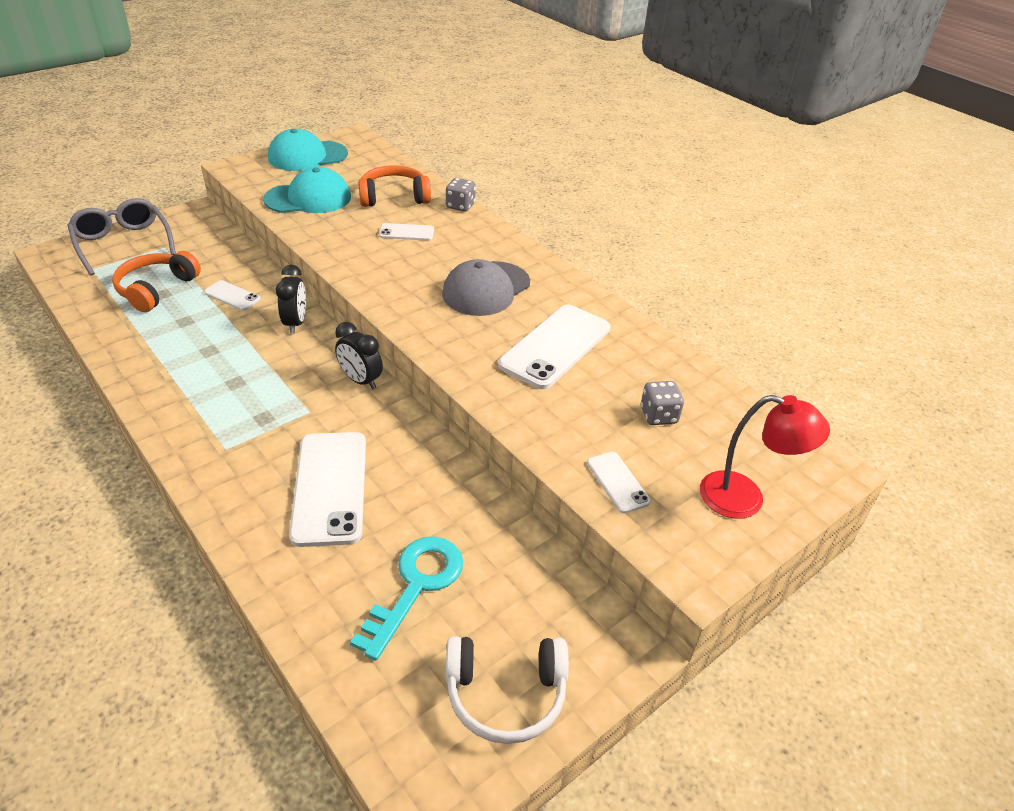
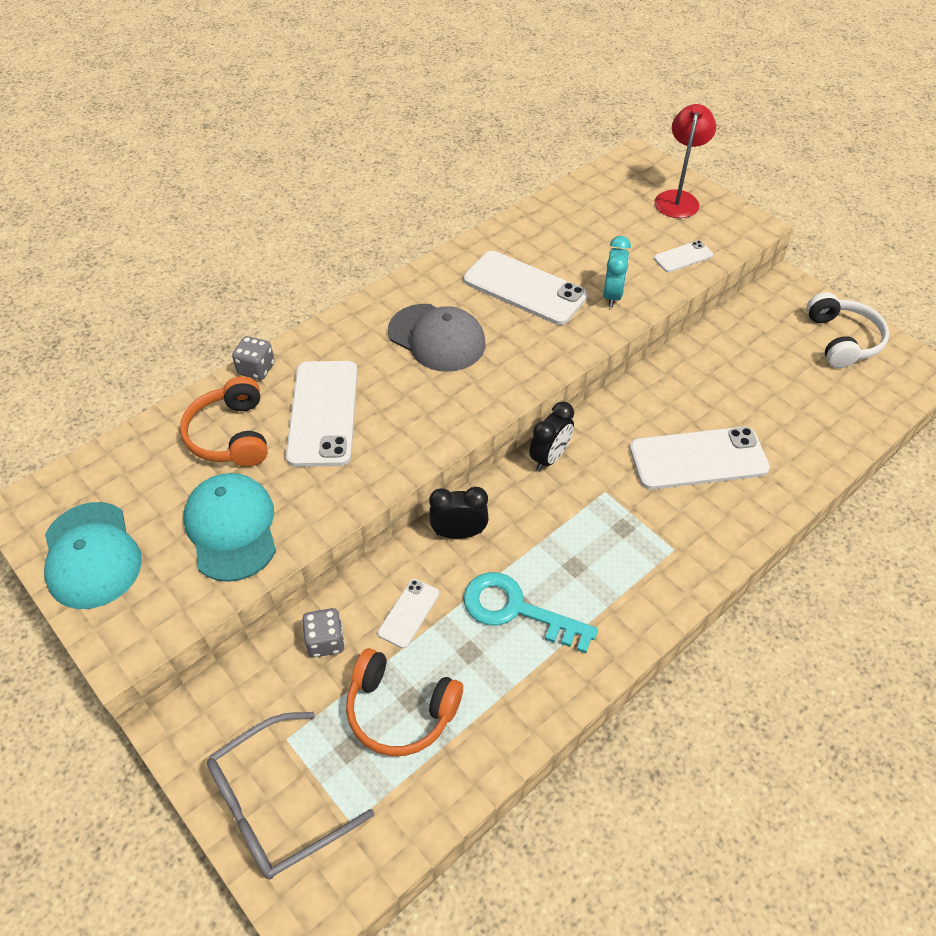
camera: 90 degrees left, 10 degrees up
(406, 232) = (323, 413): white phone -> white phone, size x2.02
(416, 585) = (777, 391): turquoise key -> turquoise key (516, 610)
(543, 408) = (612, 295): none -> turquoise clock
(658, 415) = (602, 232): grey dice -> grey dice (325, 641)

